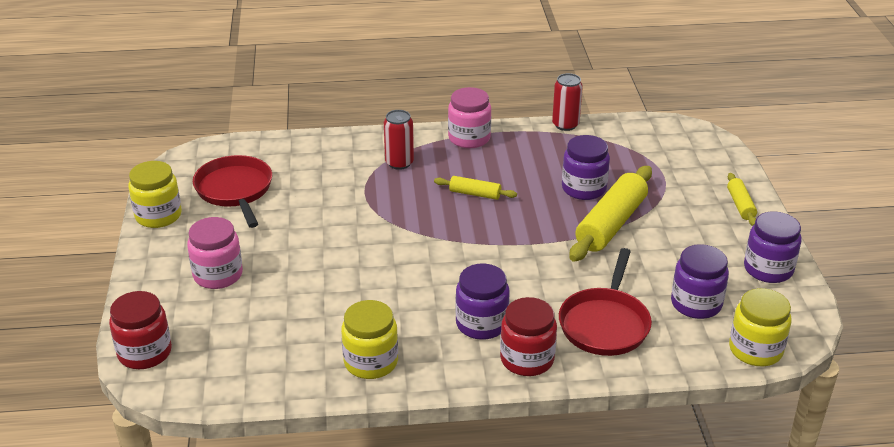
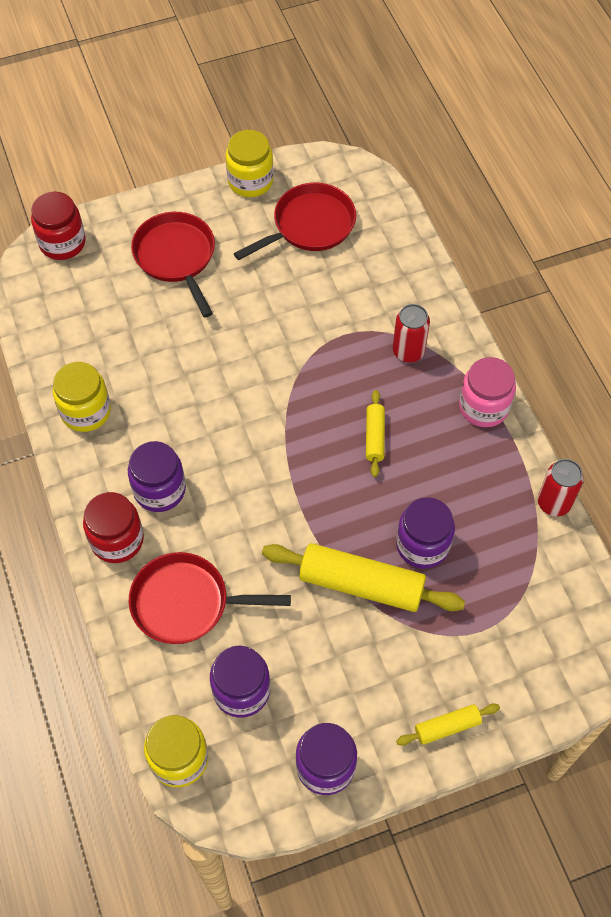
camera: 75 degrees right, 25 degrees up
(218, 275) = (176, 257): pink jar -> red pan

